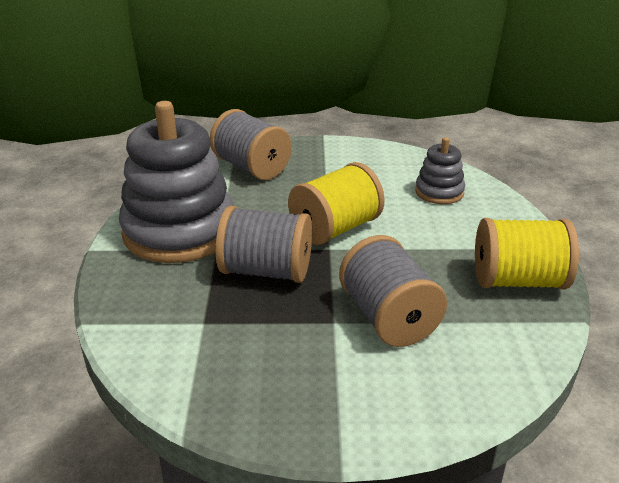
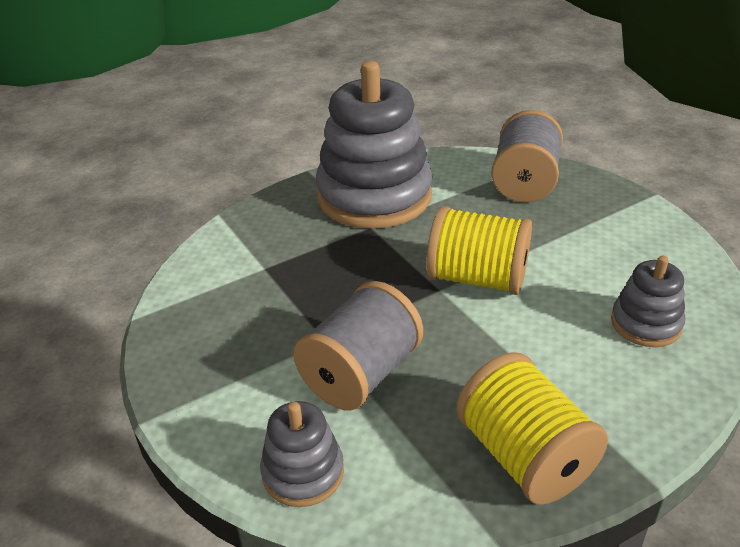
camera: 60 degrees right, 5 degrees up
(266, 271) = (363, 268): grey spool -> none
(470, 384) = (303, 472): none -> grey stacking toy

